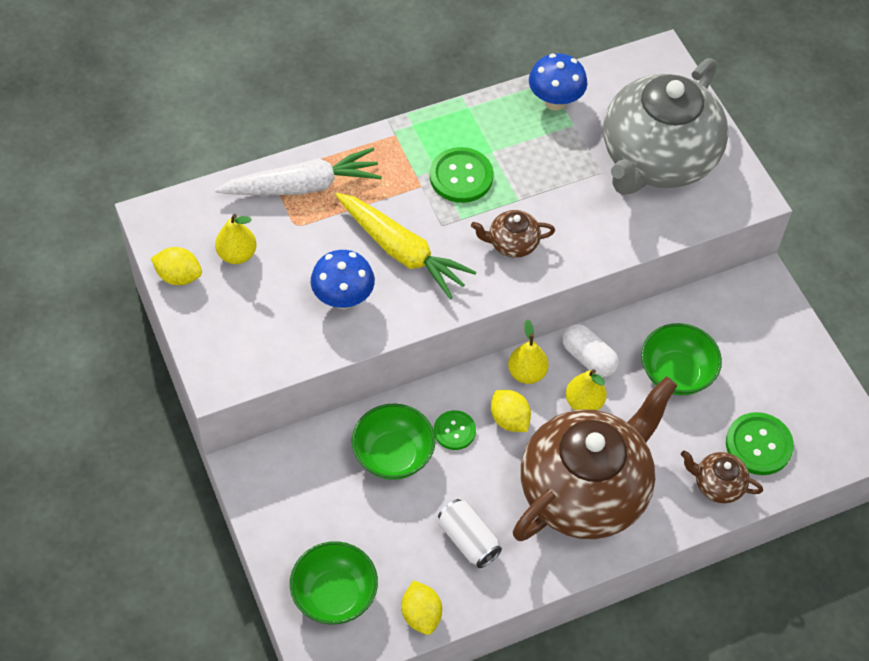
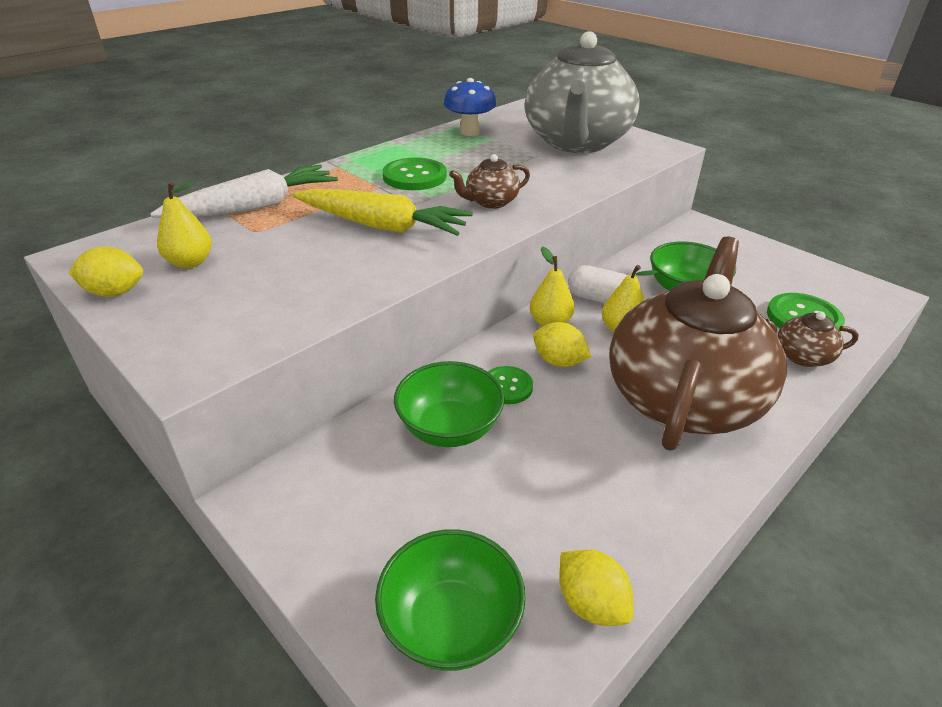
camera: 20 degrees left, 20 degrees down
(343, 299) = (333, 268): blue mushroom -> none
(468, 540) = (592, 487): white can -> none

